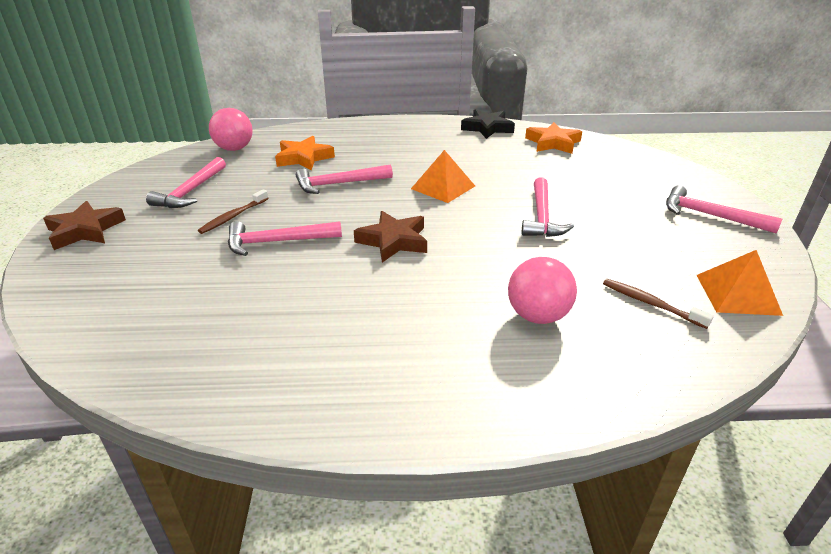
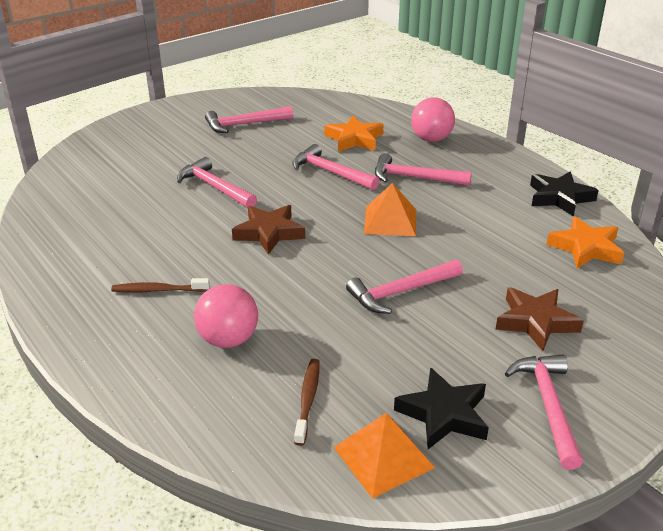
camera: 55 degrees right, 0 degrees up
(85, 230) = (156, 119): brown star -> brown star (536, 322)
(233, 216) = (229, 155): brown toothbrush -> brown toothbrush (158, 290)
(234, 149) = (329, 107): pink ball -> pink ball (431, 139)
(396, 158) = (414, 178): none -> pink hammer
(699, 253) = (443, 414): none -> black star

